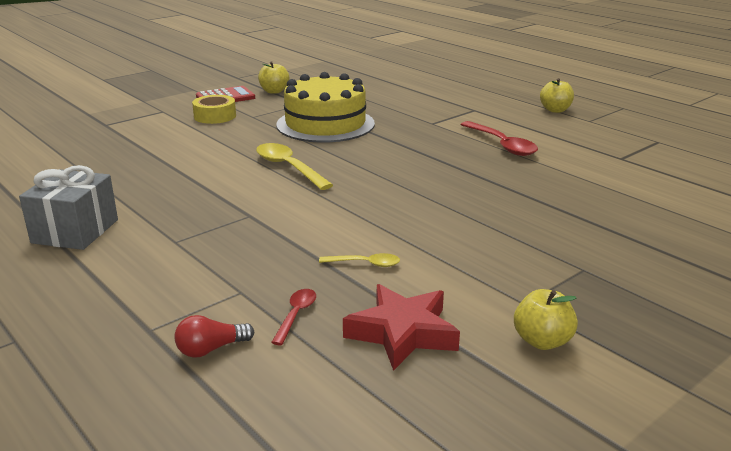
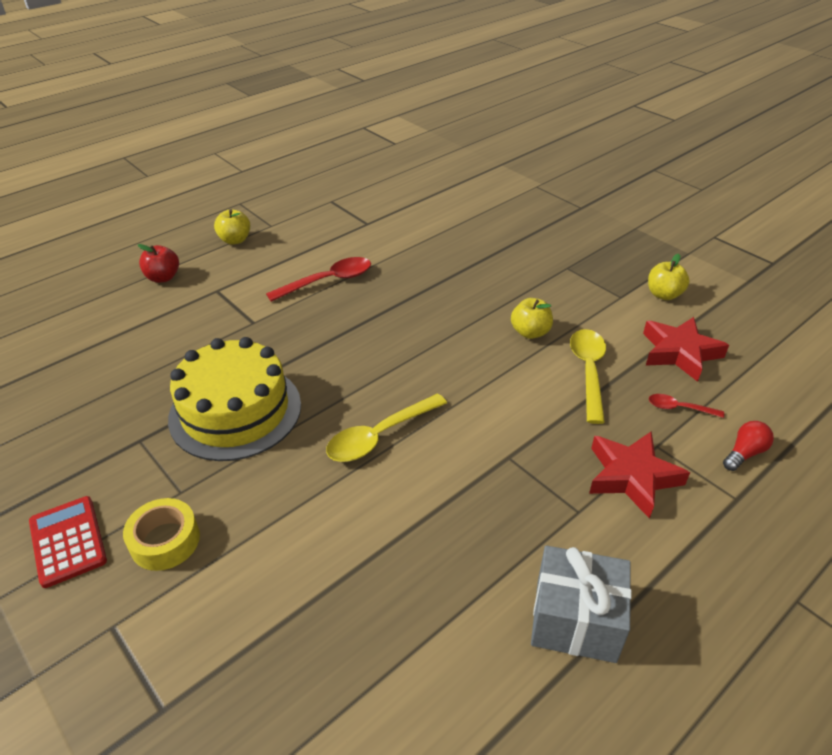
camera: 90 degrees left, 15 degrees up
(204, 271) = (632, 477): none -> red star
(211, 349) = (744, 453): red light bulb -> red light bulb turned 105 degrees counterclockwise
(274, 91) = (62, 478): yellow apple -> yellow apple (530, 332)
(365, 264) = (588, 371): yellow spoon -> yellow spoon, size x1.86
(487, 94) = (163, 277): none -> red apple

